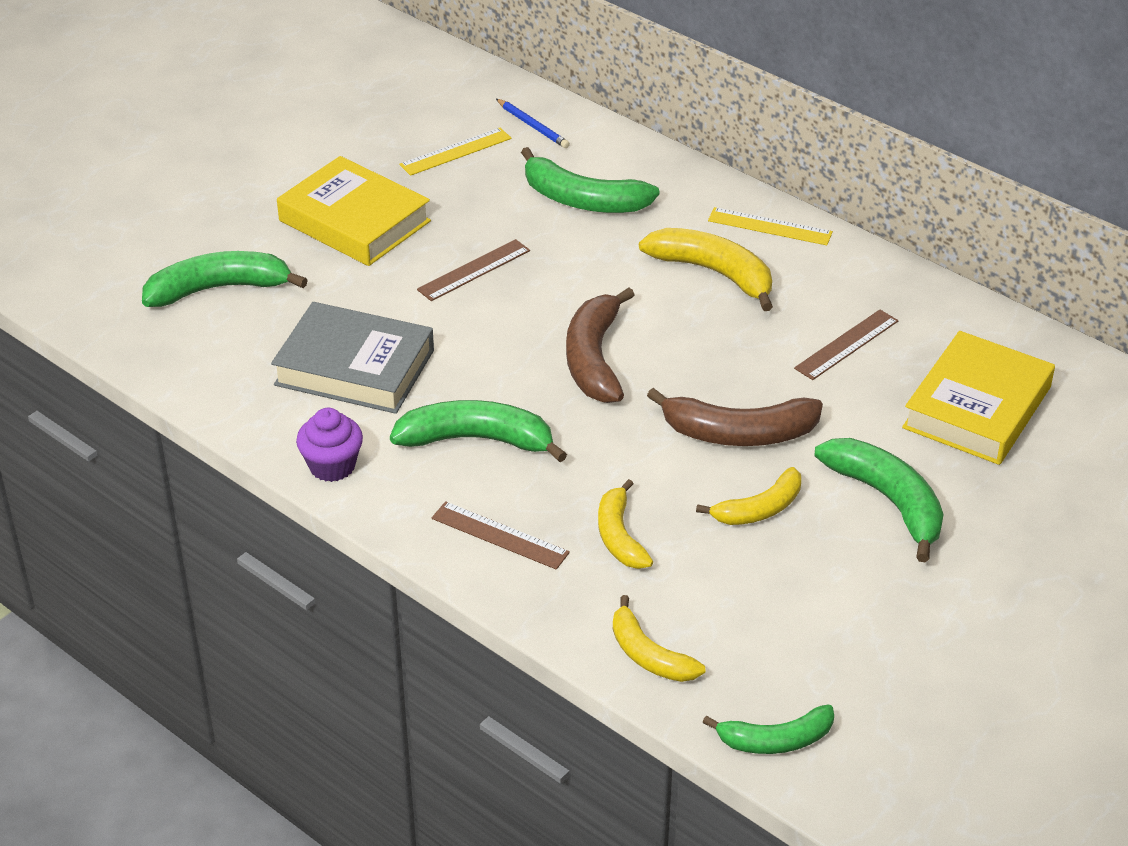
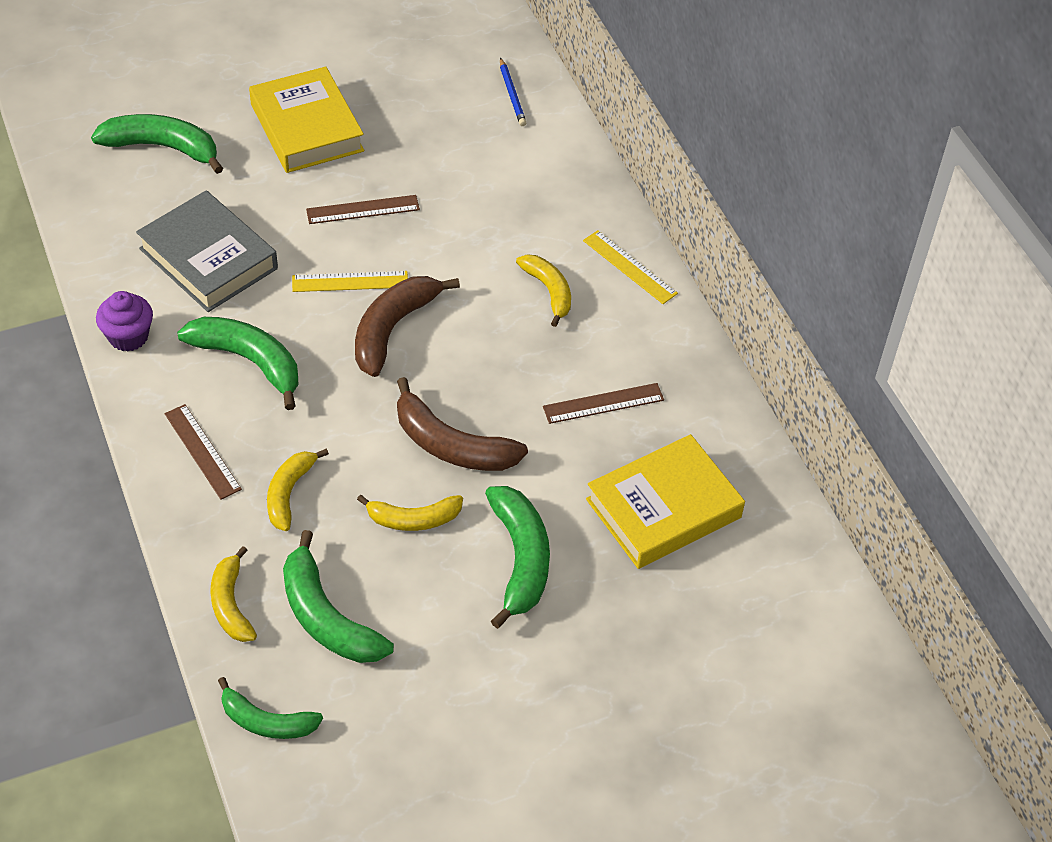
camera: 25 degrees right, 10 degrees up
(455, 151) = (432, 95): yellow ruler -> yellow ruler (350, 281)
(583, 200) = (497, 180): green banana -> green banana (327, 617)
(714, 273) = (549, 291): yellow banana -> yellow banana, size x0.65

